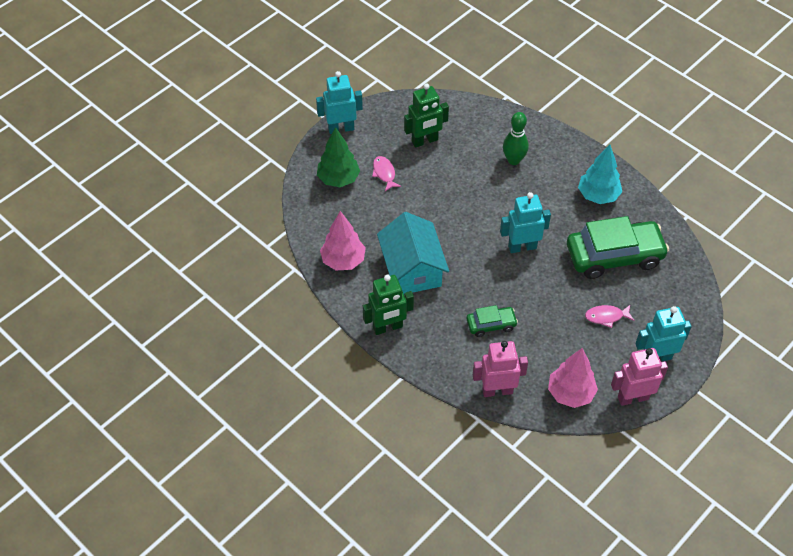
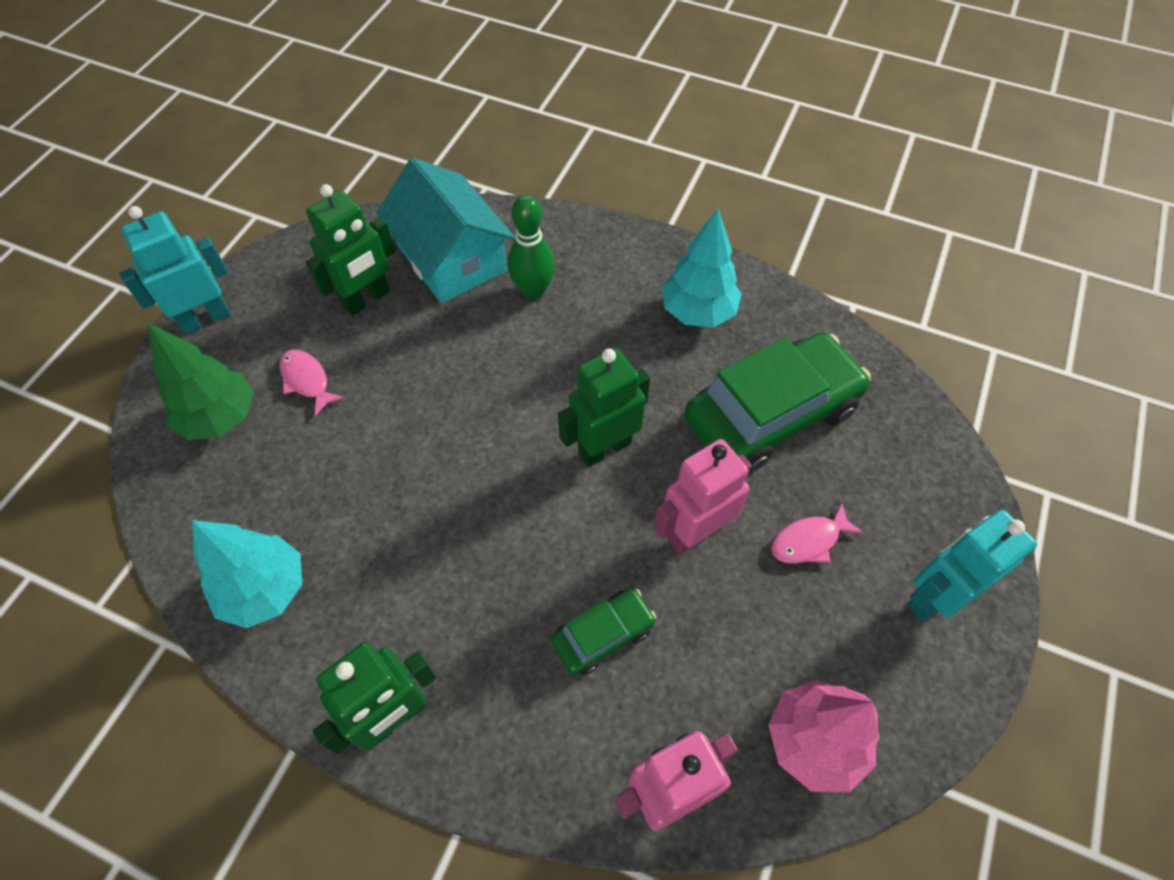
camera: 20 degrees left, 5 degrees up
(343, 260) = (265, 589): pink tree -> turquoise tree
(412, 269) = (410, 562): turquoise house -> turquoise house (451, 258)
(522, 247) = (604, 448): turquoise robot -> green robot
(633, 398) = (934, 705): pink robot -> pink robot (694, 532)

